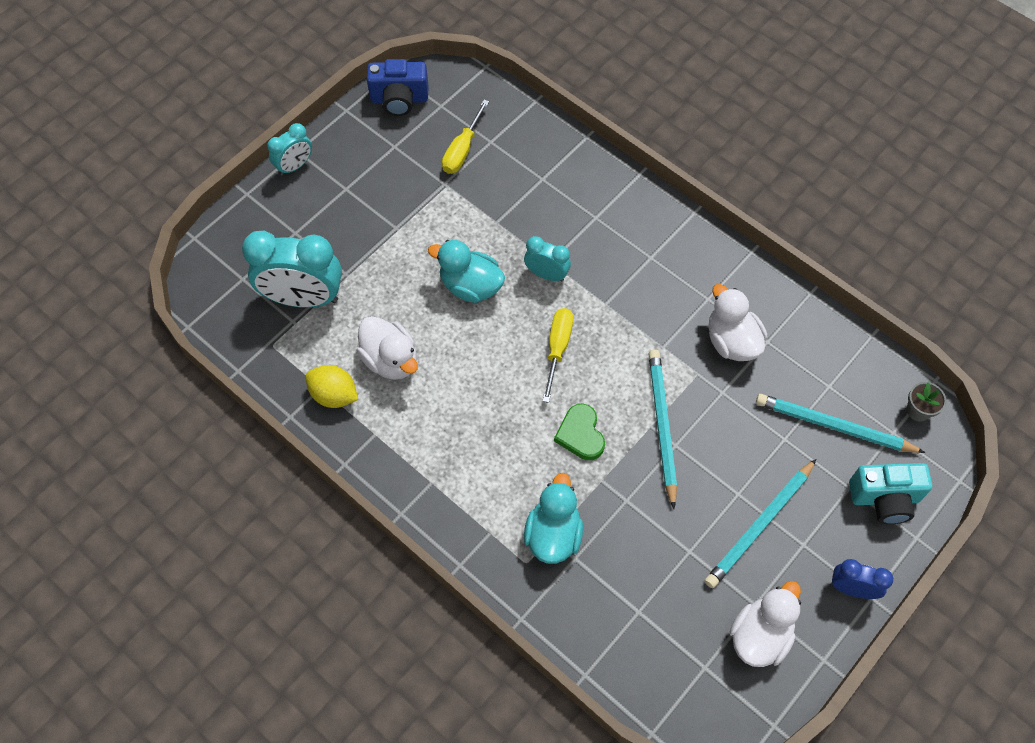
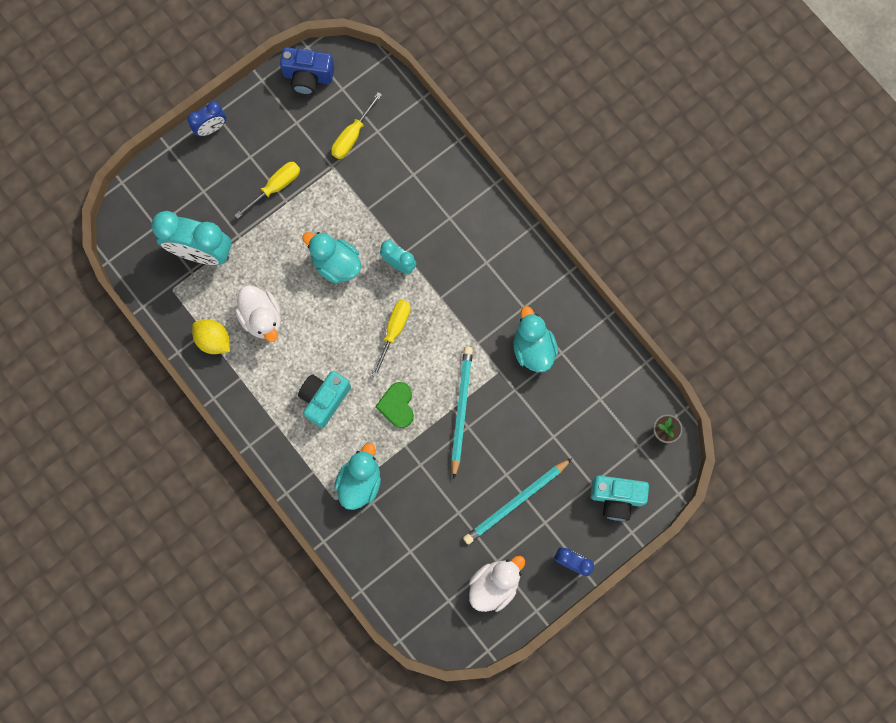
camera: 10 degrees right, 15 degrees up
(295, 166) = (211, 128): turquoise clock -> blue clock
(382, 215) = (276, 186): none -> yellow screwdriver
(487, 441) = (324, 399): none -> turquoise camera
(732, 341) = (533, 348): white duck -> turquoise duck
(834, 427) = (594, 433): turquoise pencil -> none

